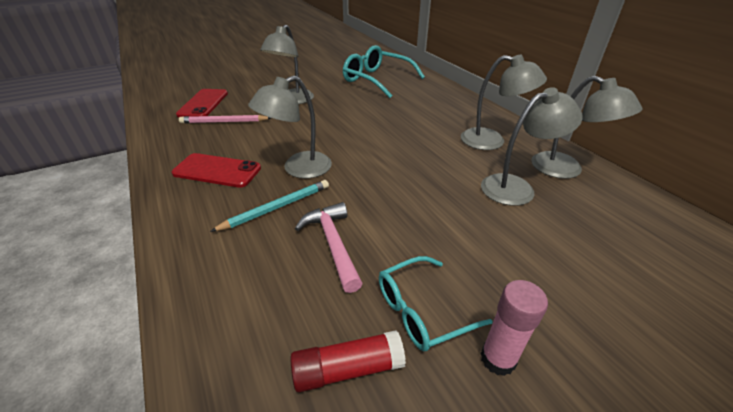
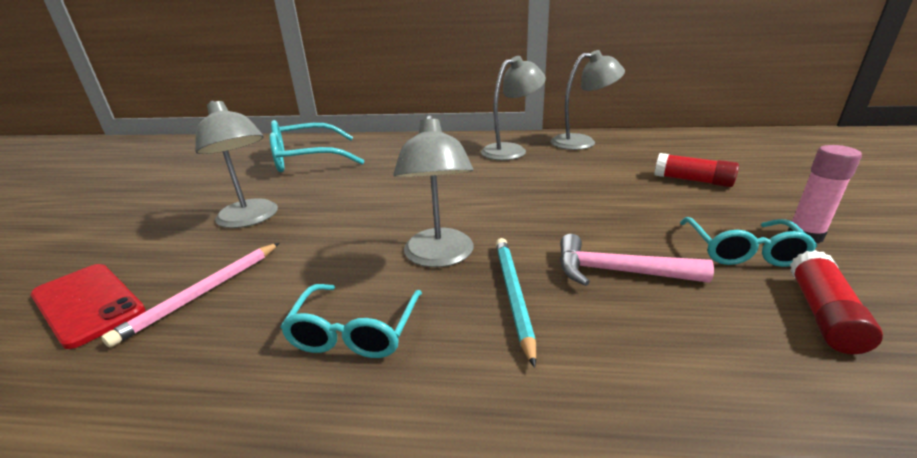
camera: 55 degrees left, 10 degrees down
(217, 171) = (355, 332): red phone -> turquoise glasses
(516, 187) = (590, 163): grey lamp -> none
(555, 259) = (692, 180): none -> red glue stick

